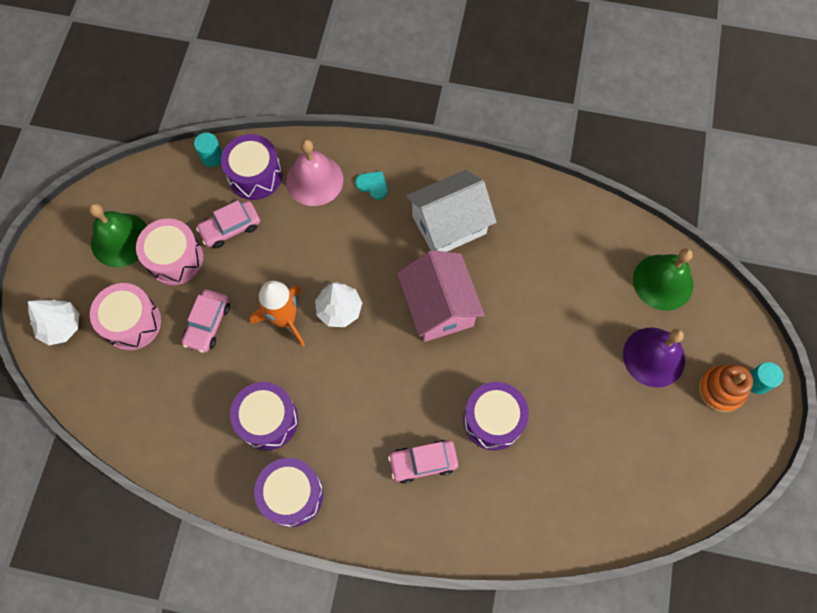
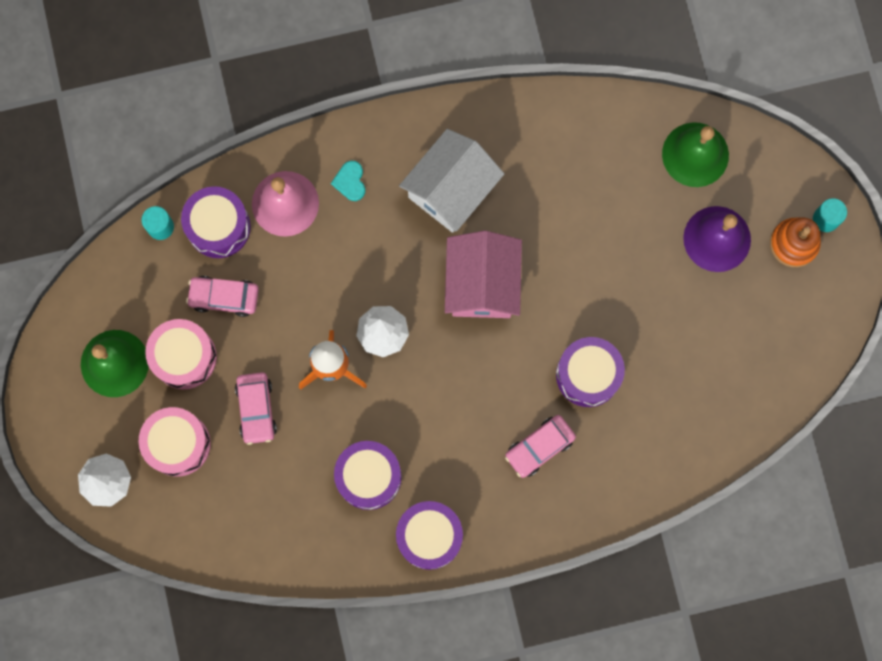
camera: 25 degrees left, 10 degrees up
(230, 228) = (224, 297): pink car -> pink car turned 60 degrees clockwise
(373, 185) = (350, 181): turquoise heart -> turquoise heart turned 105 degrees counterclockwise
(438, 307) = (482, 284): pink house -> pink house turned 45 degrees clockwise

